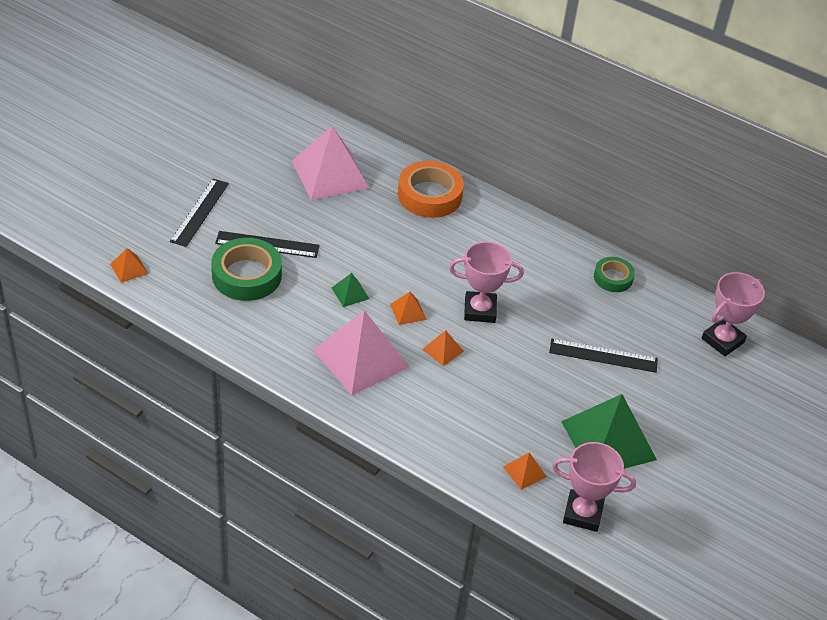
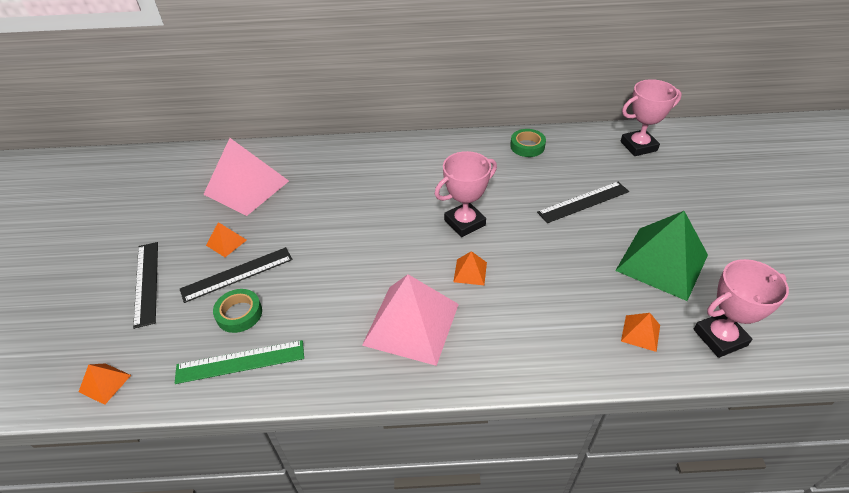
camera: 30 degrees left, 0 degrees up
(223, 309) = (240, 362): none -> green ruler
(246, 275) = (239, 314): green tape -> green tape, size x0.58
(350, 293) = (349, 272): green pyramid -> none
(408, 311) = (411, 258): orange pyramid -> orange pyramid (226, 242)
(429, 195) = (342, 161): orange tape -> none
(722, 340) = (638, 146): pink trophy -> pink trophy turned 60 degrees clockwise

